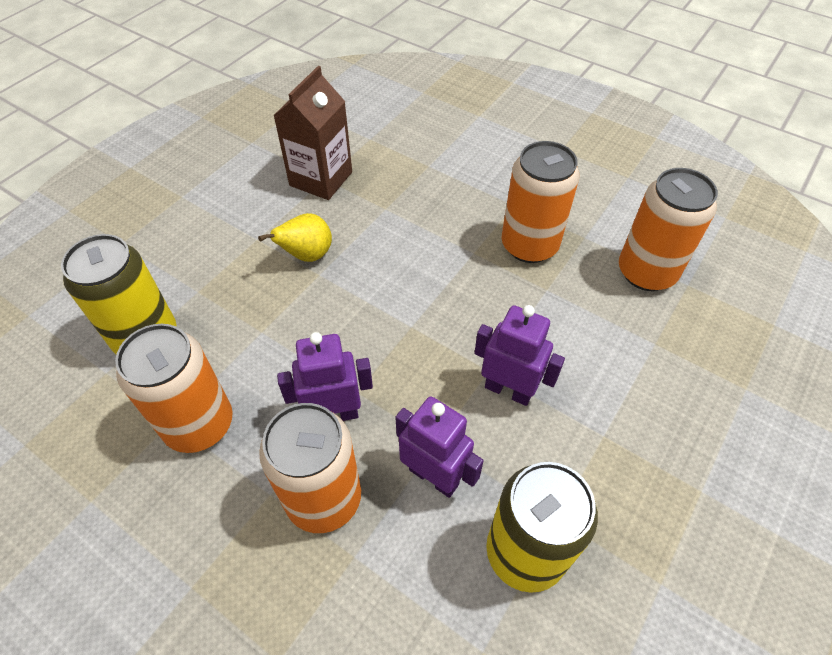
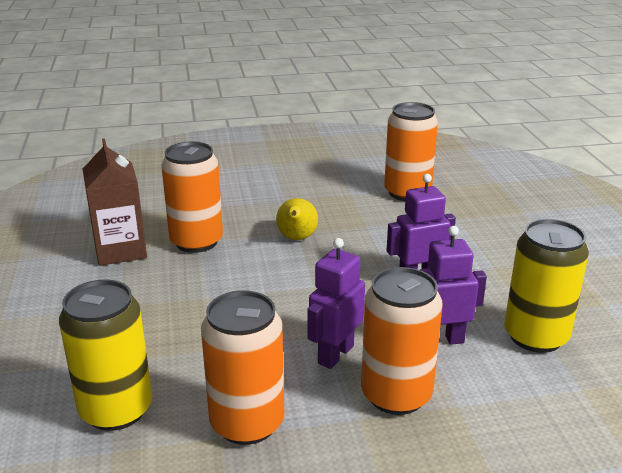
camera: 45 degrees left, 25 degrees down
(307, 255) = (179, 293): yellow pear -> yellow pear (296, 238)
(529, 245) = (325, 213): orange can -> orange can (196, 241)

